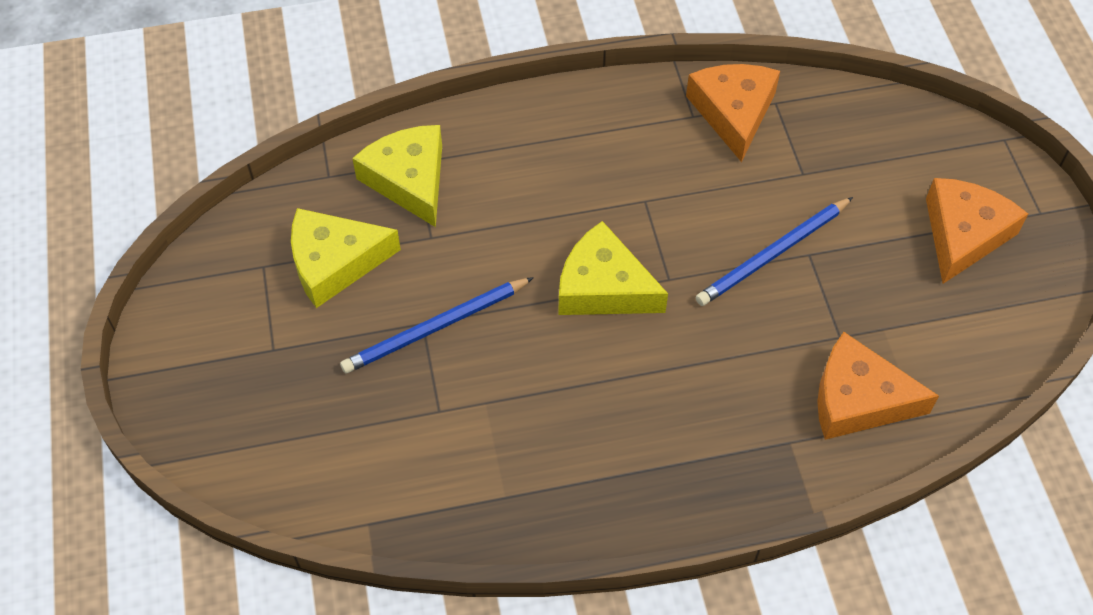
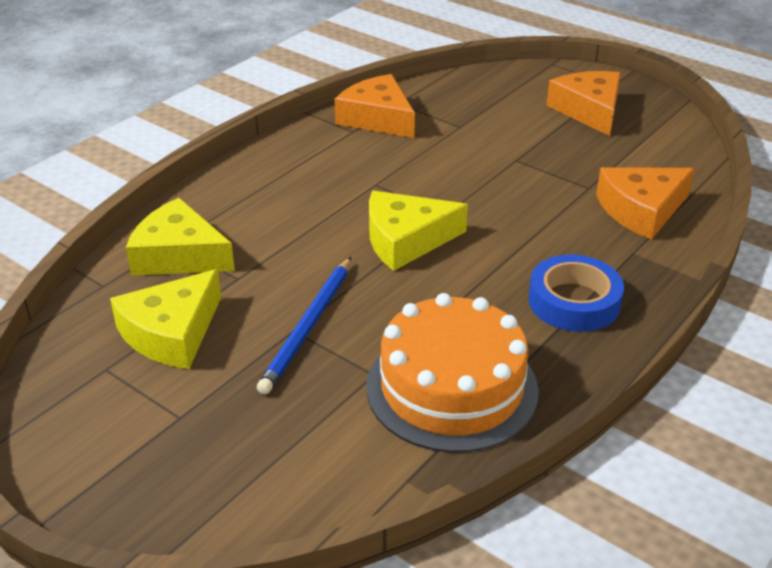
camera: 40 degrees left, 20 degrees down
(481, 468) = (452, 388): none -> orange cake
(672, 456) = (574, 301): none -> blue tape
(773, 254) = (494, 170): blue pencil -> none

